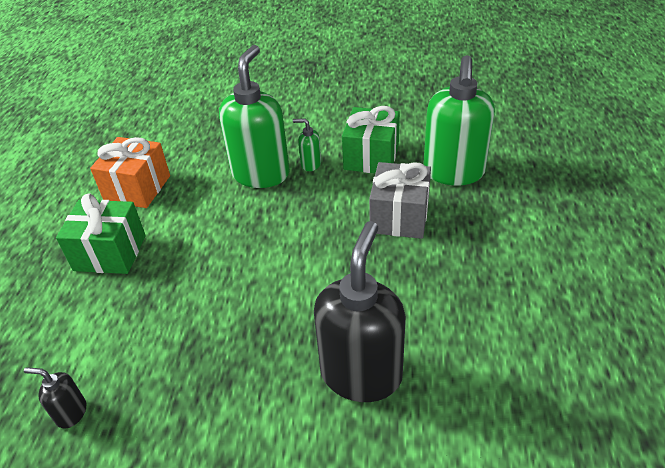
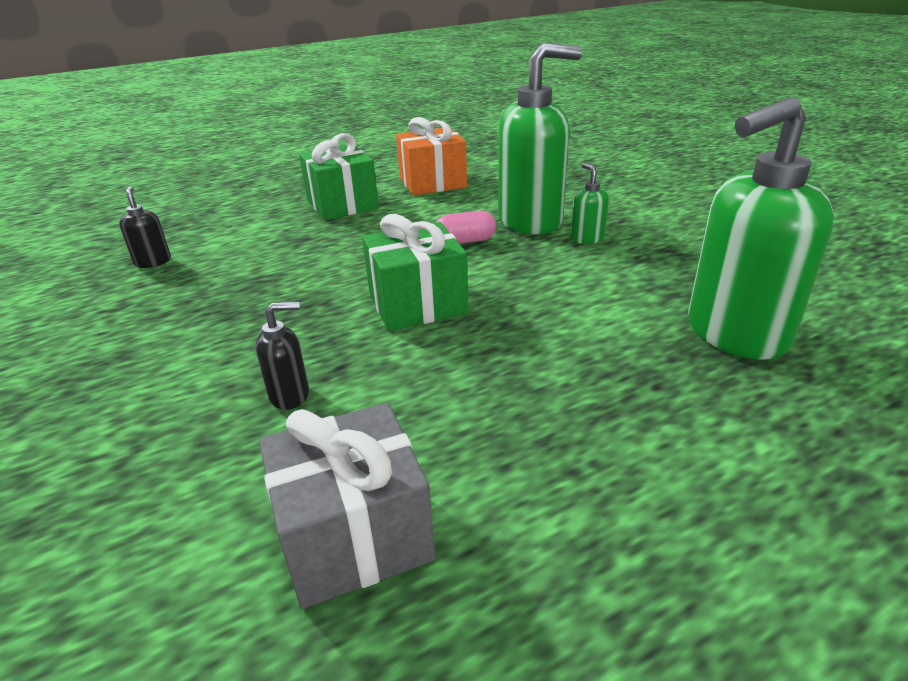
camera: 55 degrees right, 10 degrees down
(253, 215) = (465, 241): none -> pink capsule
(361, 374) = (290, 395): black soap dispenser -> black soap dispenser, size x0.43
(371, 157) = (660, 266): green gift -> green gift (417, 304)
(399, 217) = (583, 324): grey gift -> grey gift (354, 535)

